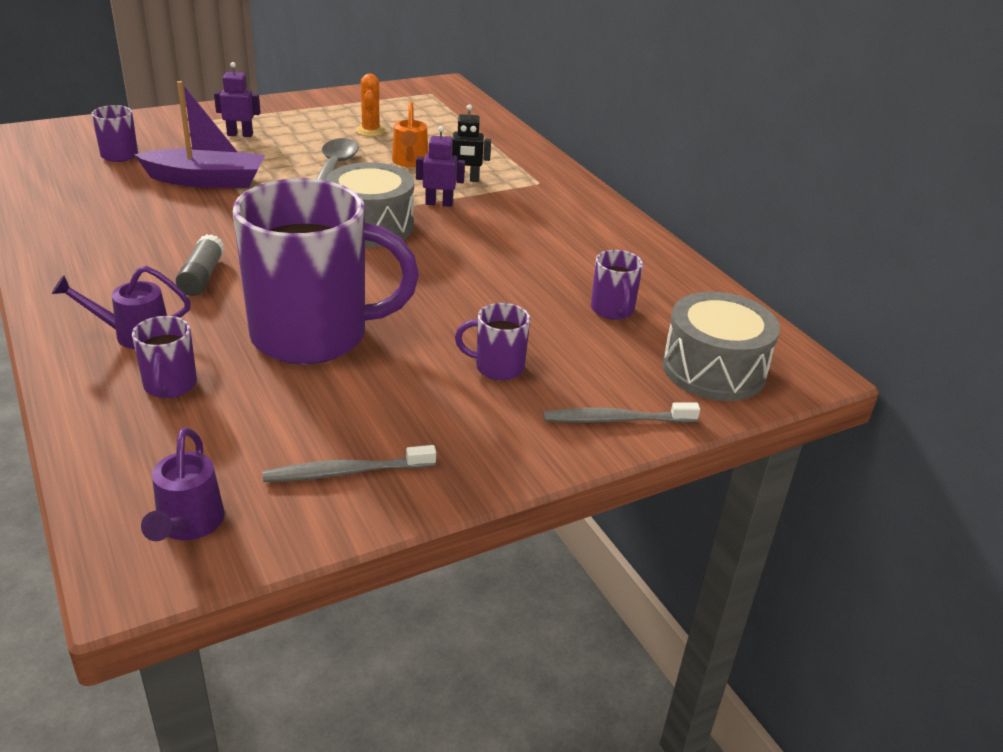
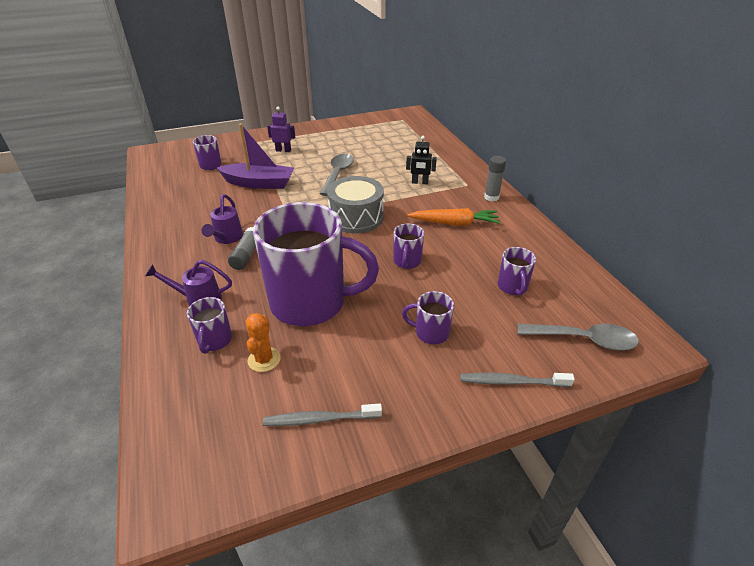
camera: 10 degrees right, 5 degrees up
(188, 525) = (209, 460): purple watering can -> purple watering can (227, 238)
(370, 131) = (362, 147): orange cactus -> orange cactus (264, 359)
(410, 162) = (385, 169): orange watering can -> none
(439, 203) = (401, 200): purple robot -> none
(455, 282) = (407, 261): none -> purple mug
(523, 233) = (454, 223): none -> orange carrot
(577, 199) = (491, 197): none -> grey glue stick
(714, 369) = (584, 340): grey drum -> grey spoon

